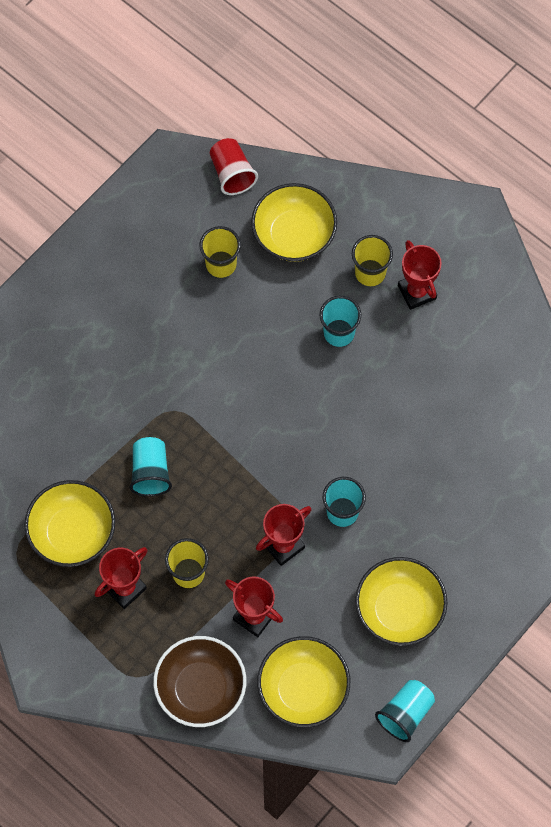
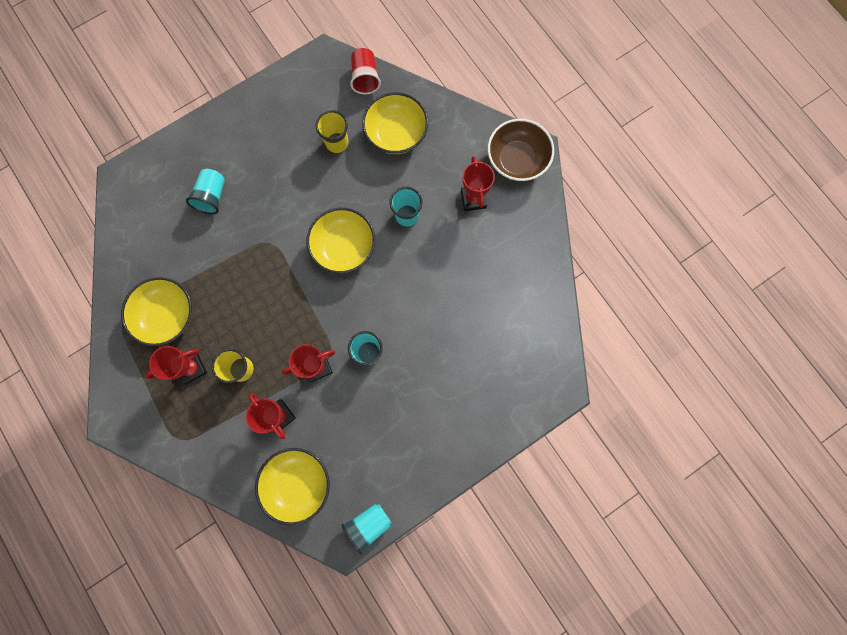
camera: 15 degrees right, 10 degrees up
(151, 472) = (238, 285): turquoise cup -> turquoise cup (212, 196)
(201, 688) = (222, 461): brown bowl -> brown bowl (517, 160)
(370, 273) = (443, 176): yellow cup -> none
(399, 609) = (388, 440): yellow bowl -> yellow bowl (344, 247)

